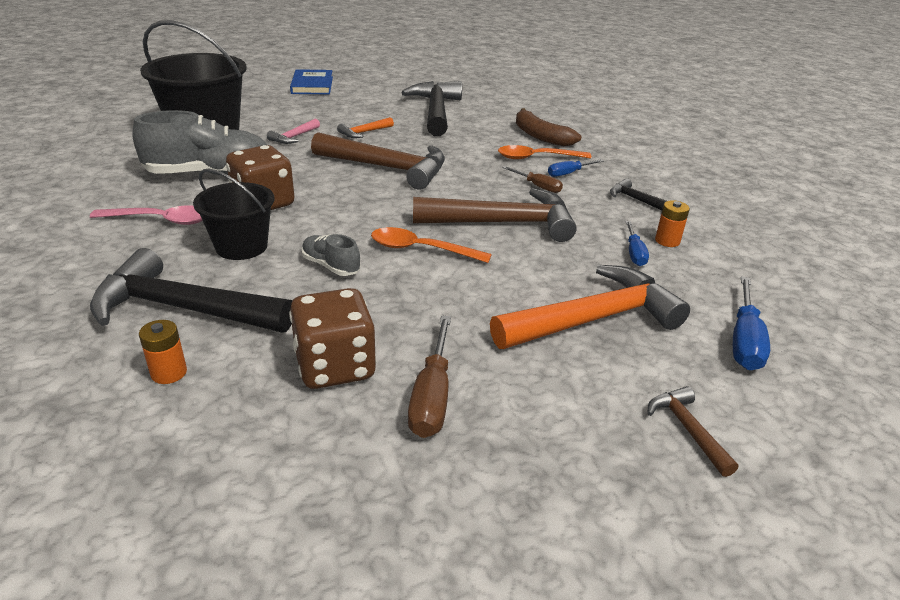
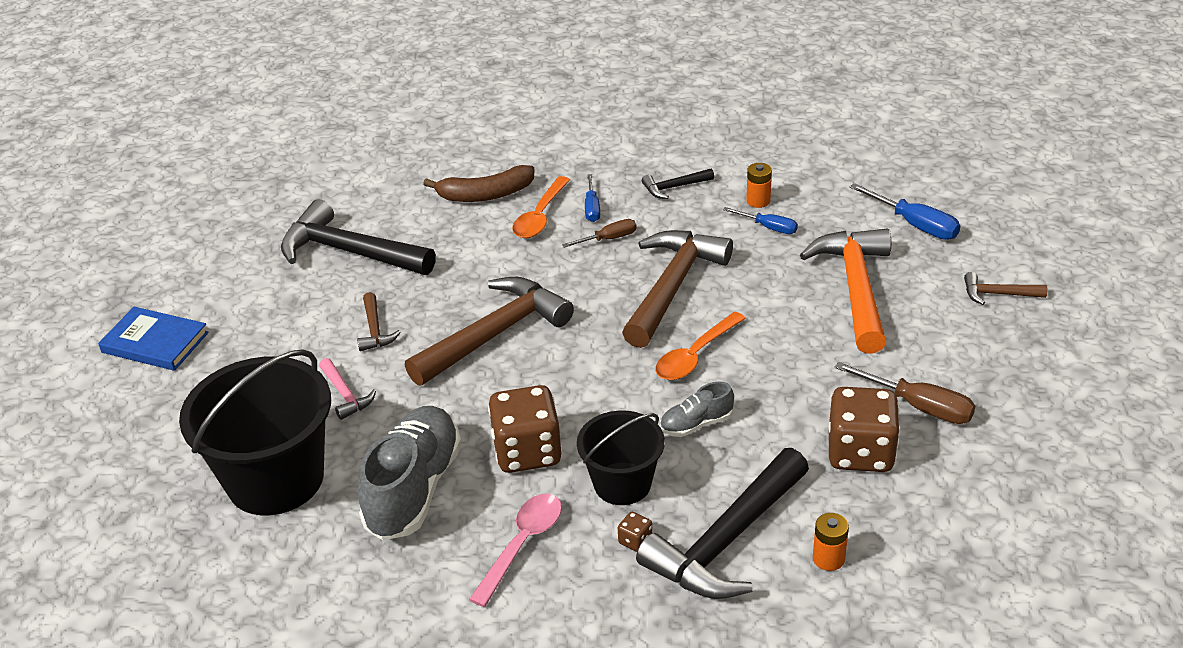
camera: 60 degrees left, 5 degrees up
(174, 265) = (635, 541): none -> brown dice
(364, 132) = (375, 330): orange hammer -> brown hammer

